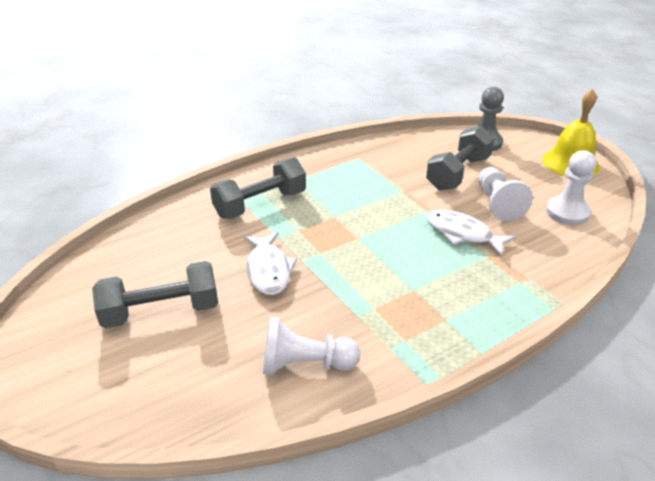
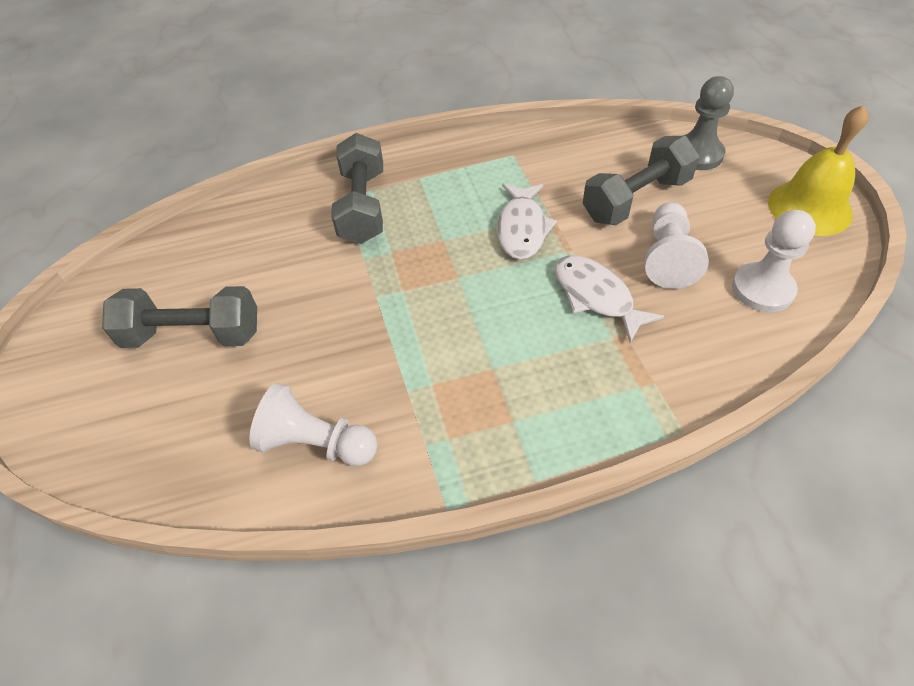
camera: 20 degrees right, 15 degrees up
(260, 204) = (363, 206): grey dumbbell -> grey dumbbell turned 75 degrees counterclockwise
(268, 270) = (332, 303): white fish -> white fish (522, 229)

